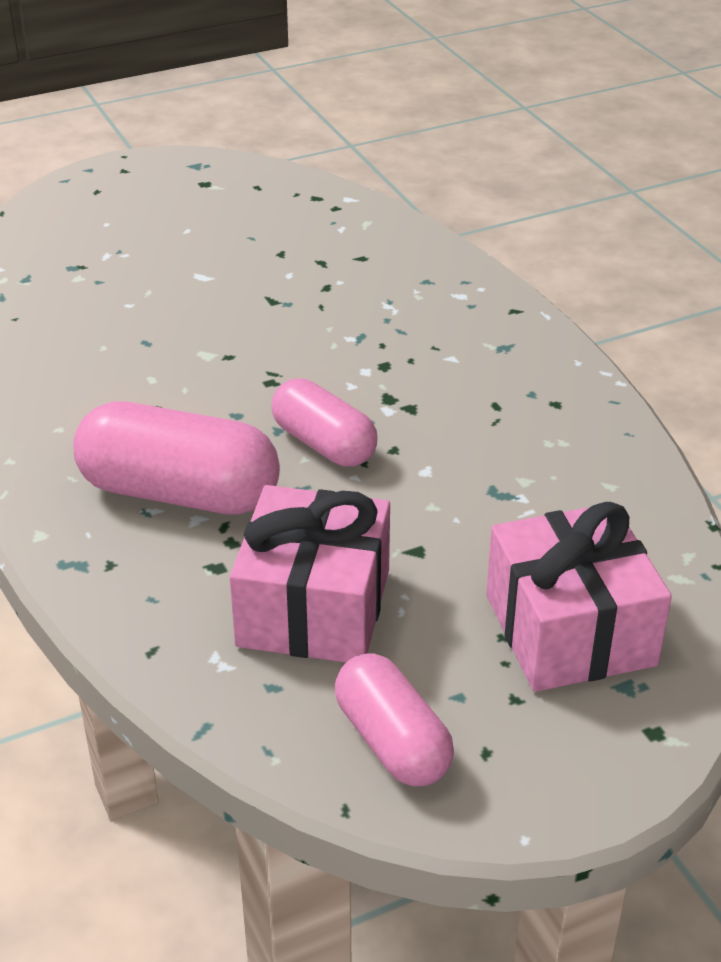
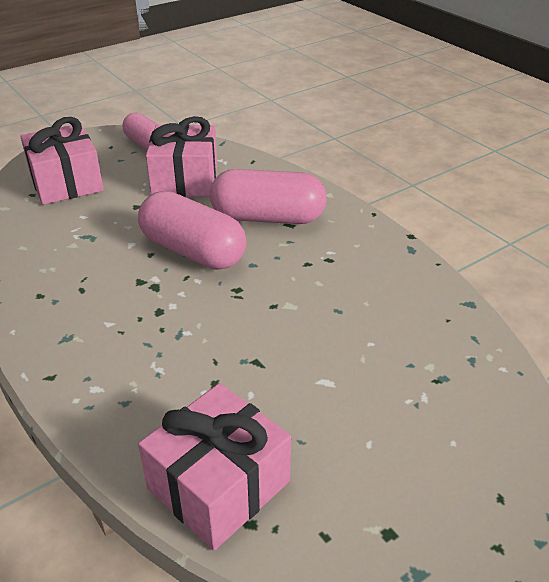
camera: 170 degrees right, 0 degrees up
(324, 444) = (193, 251): pink capsule -> pink capsule, size x1.57
(338, 218) = (218, 485): none -> pink gift

